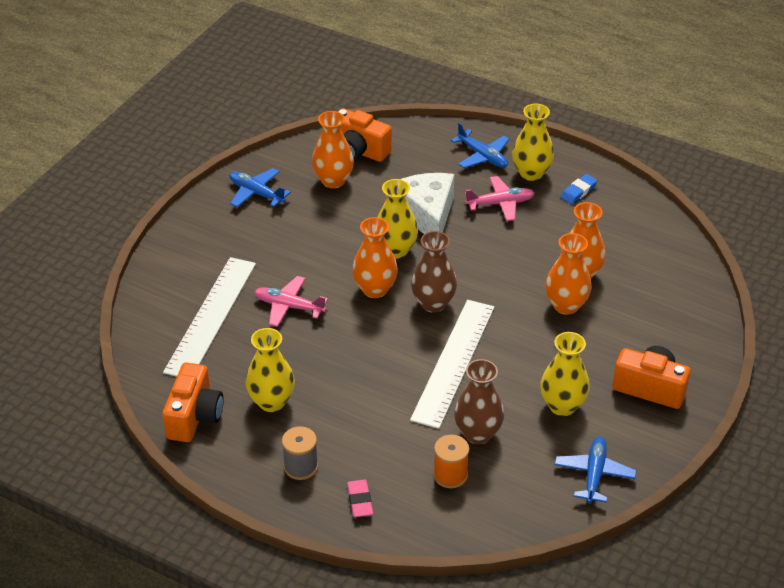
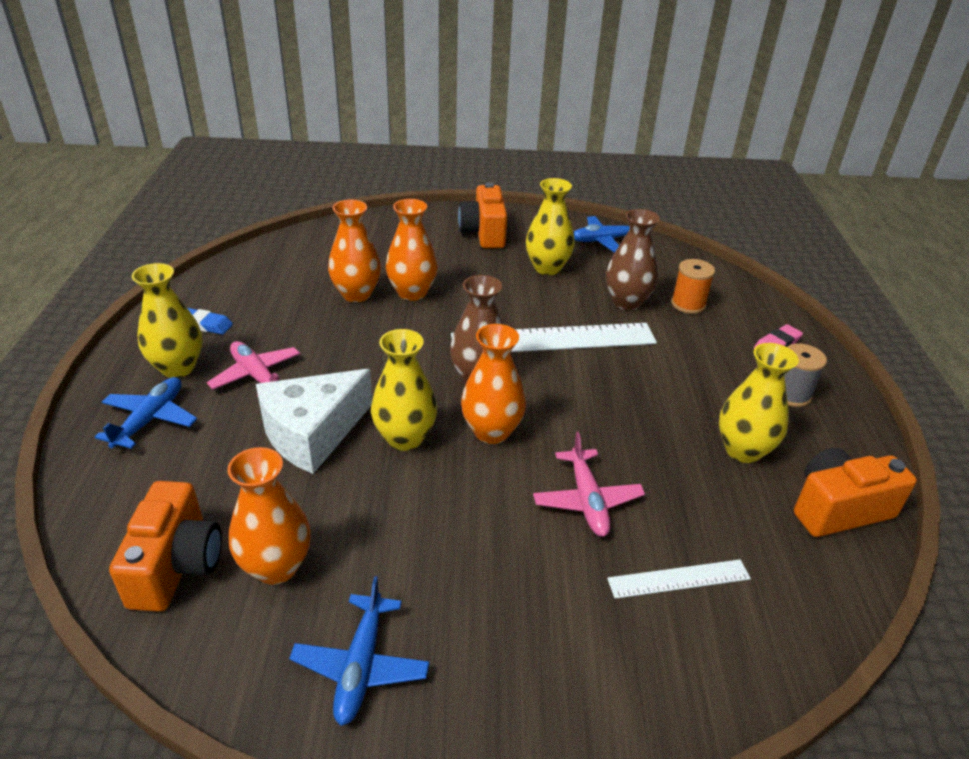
camera: 120 degrees left, 5 degrees down
(211, 316) = (679, 579): white ruler -> white ruler, size x0.50

